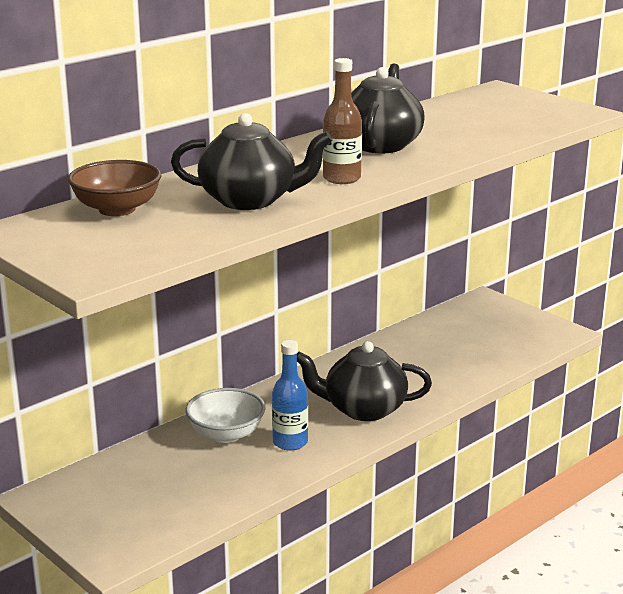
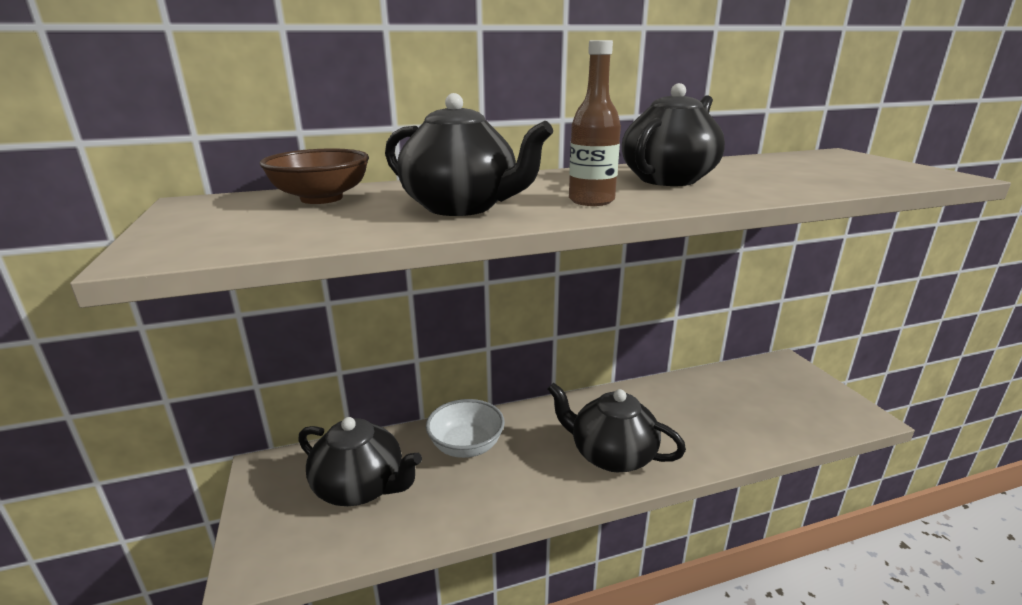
camera: 25 degrees right, 0 degrees up
(154, 486) = (361, 487): none -> black teapot
(290, 442) = (517, 474): blue bottle -> none

